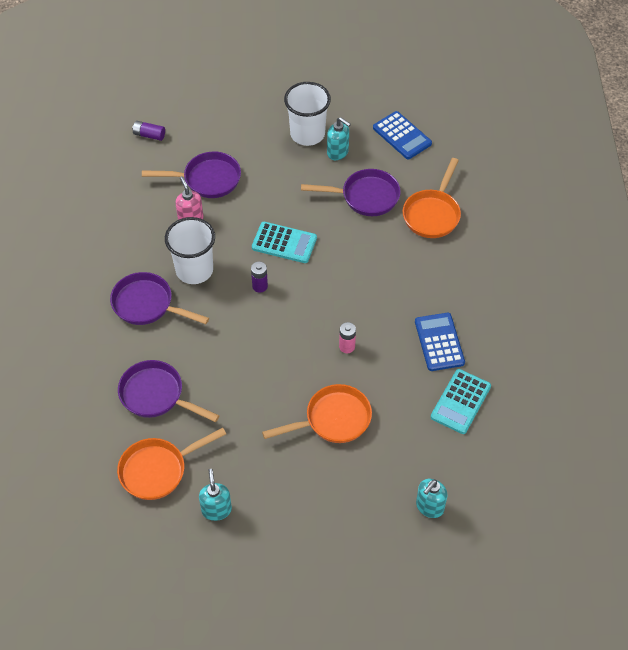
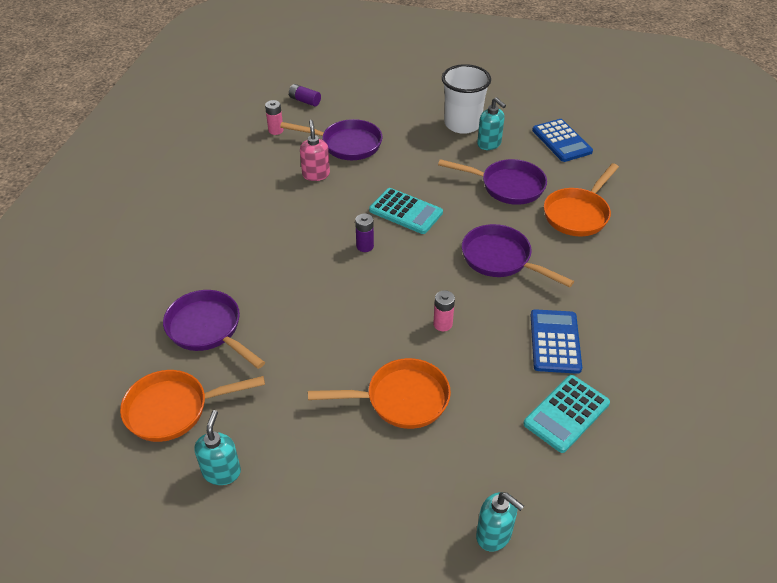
camera: 15 degrees right, 10 degrees down
(134, 176) = (276, 130): none -> pink battery
(147, 305) = (238, 241): purple pan -> purple pan (500, 259)
(194, 270) = (301, 219): white cup -> none
(429, 507) = (494, 535): turquoise soap dispenser -> turquoise soap dispenser turned 105 degrees counterclockwise

